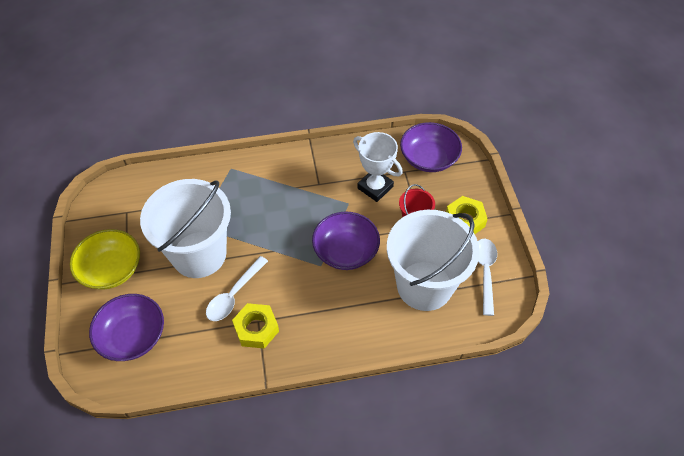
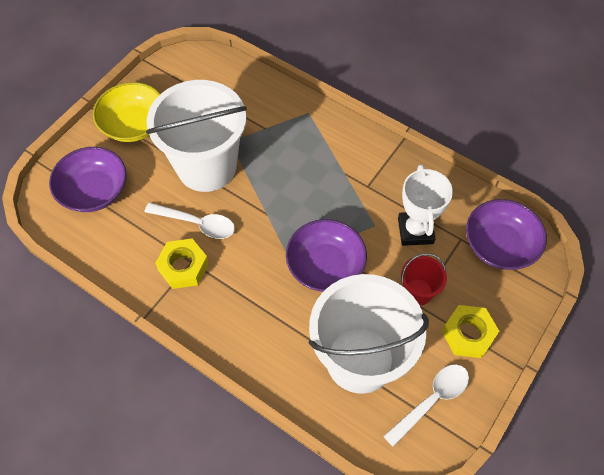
camera: 45 degrees right, 5 degrees up
(234, 295) = (197, 223): white spoon -> white spoon turned 150 degrees counterclockwise

